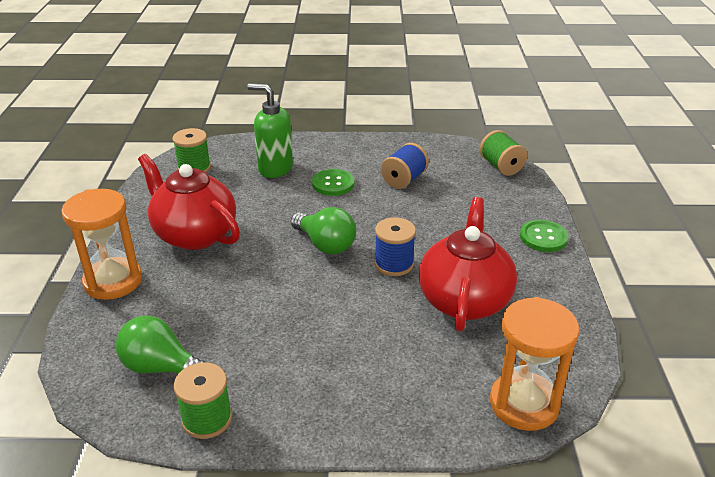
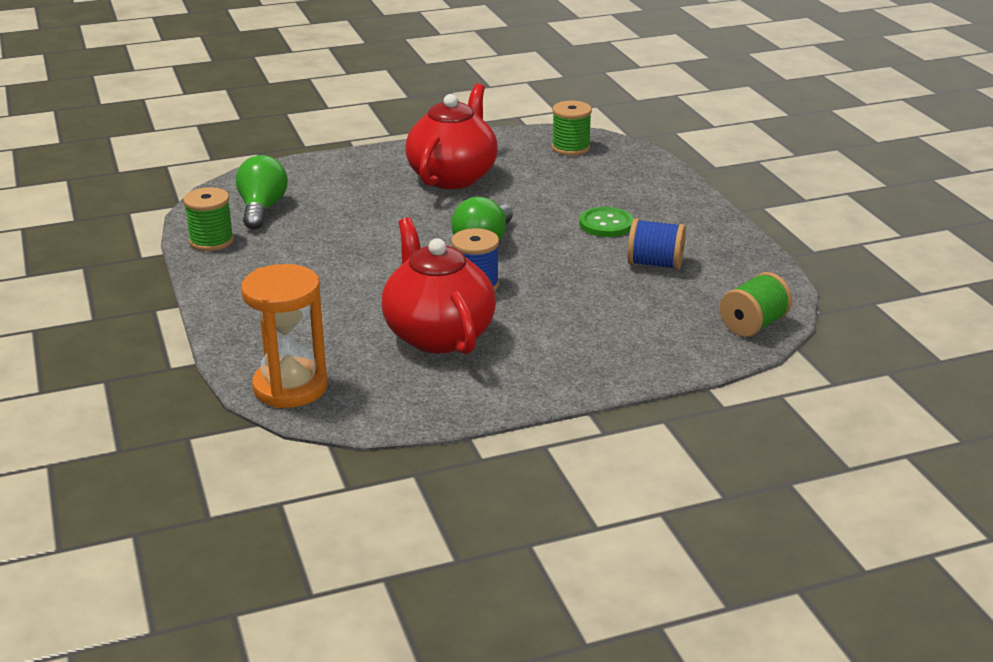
camera: 70 degrees right, 5 degrees down
(113, 281) = (359, 161): orange hourglass -> none
(275, 169) = (608, 187): green soap dispenser -> none
(464, 300) = (438, 334): red teapot -> red teapot turned 105 degrees counterclockwise
(543, 237) = (600, 373): green button -> none

